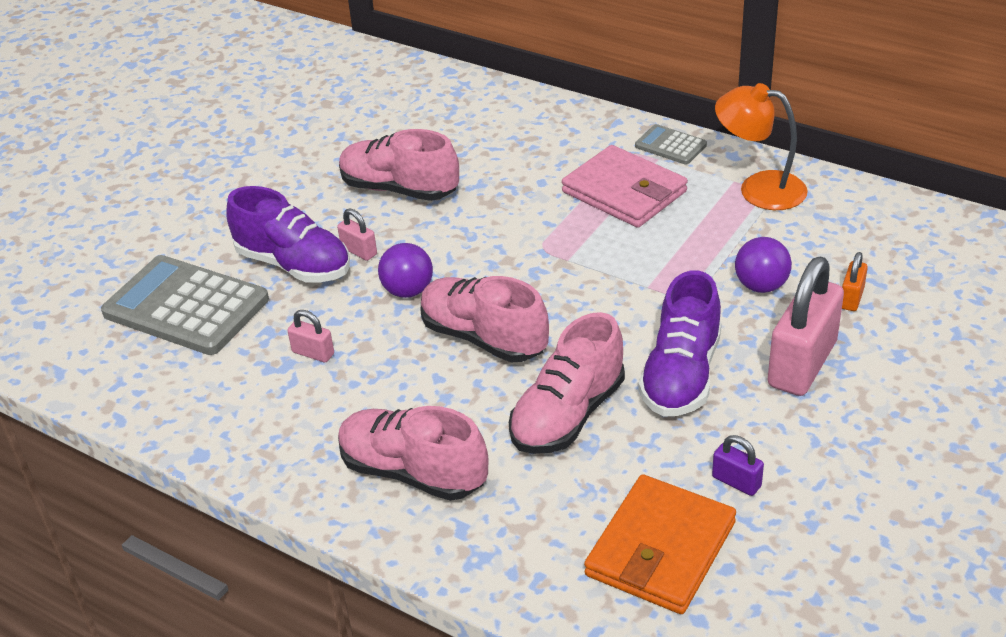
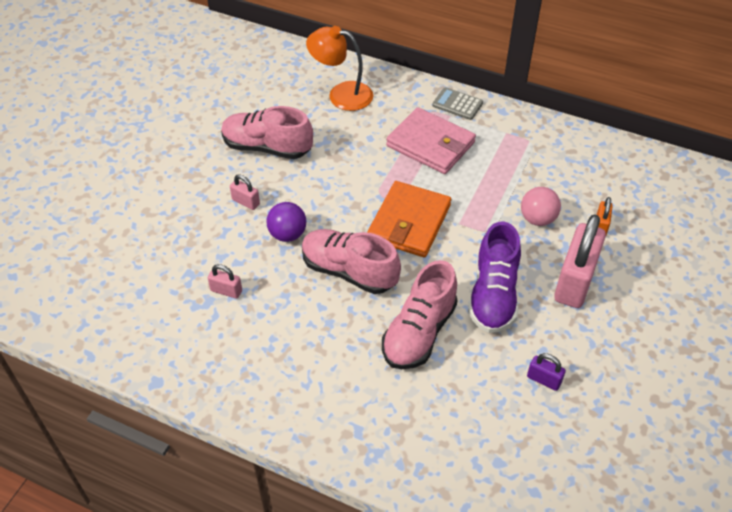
camera: 10 degrees left, 10 degrees up
(186, 306) = (124, 255): grey calculator -> none
(294, 264) = (199, 215): purple shoe -> none
(413, 472) = (316, 387): pink shoe -> none
(660, 549) = (500, 437): orange wallet -> orange wallet (409, 222)
(759, 188) = (524, 138): orange lamp -> orange lamp (341, 94)
(761, 286) = (537, 219): purple ball -> pink ball

